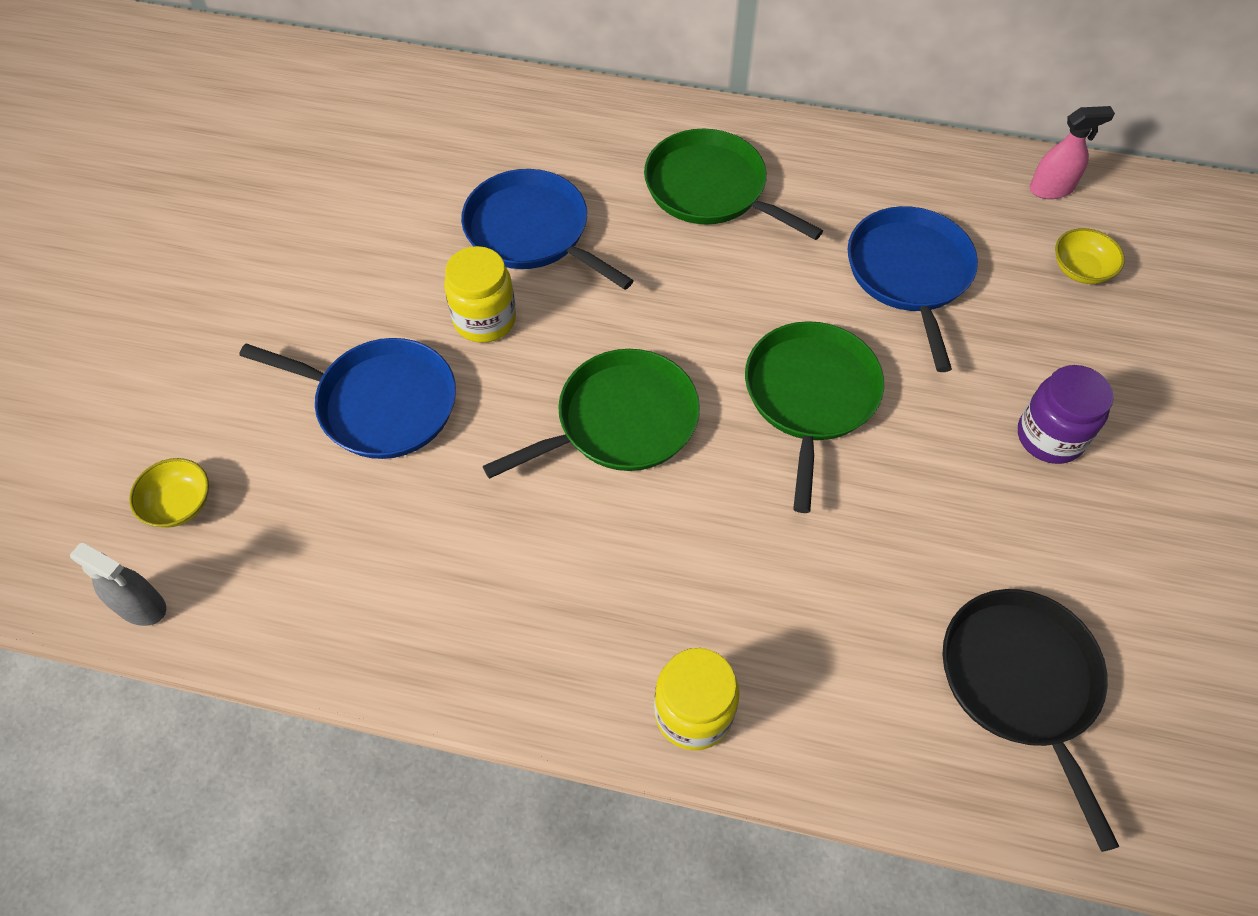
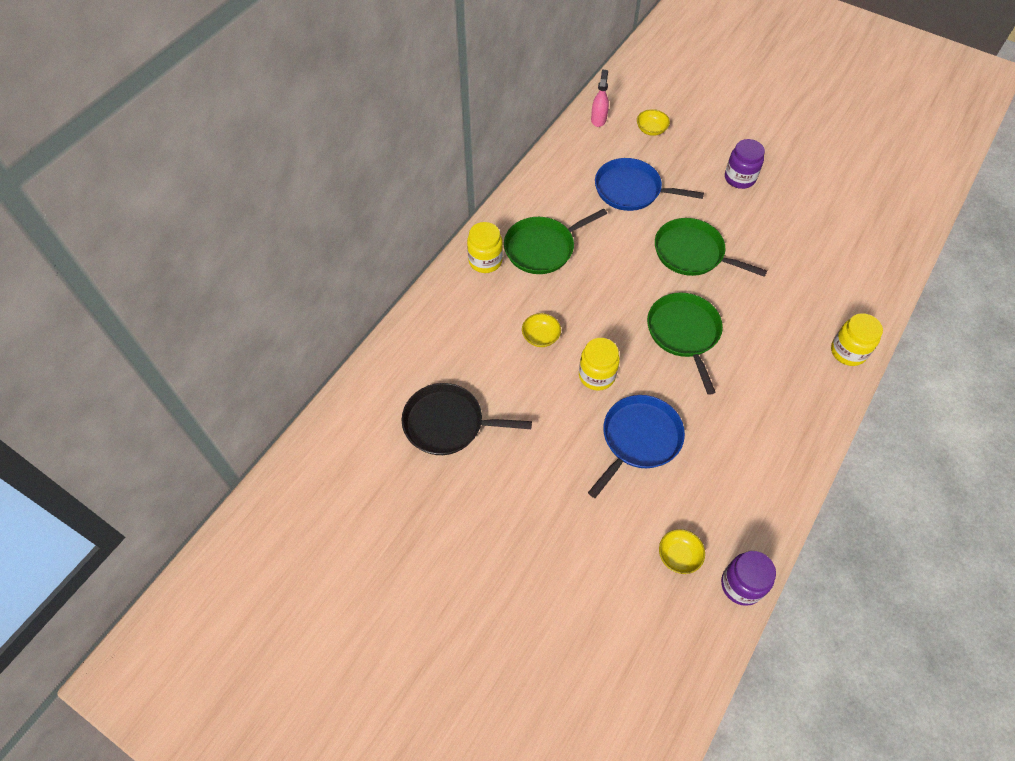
camera: 70 degrees left, 0 degrees up
(141, 606) = (741, 585): grey spray bottle -> purple jar
(532, 232) = (540, 337): blue pan -> yellow bowl
(649, 130) = (485, 261): none -> yellow jar
(1021, 682) = (854, 235): black pan -> black pan (448, 423)

